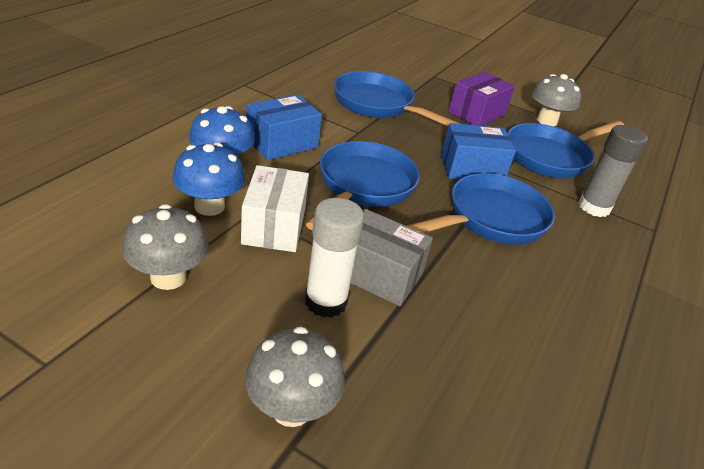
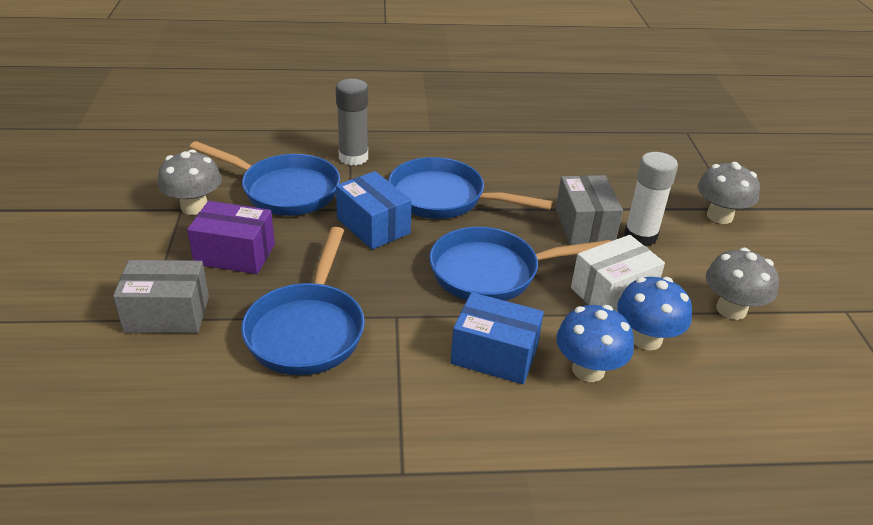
camera: 120 degrees left, 0 degrees up
(433, 81) = (167, 314): none -> grey box

